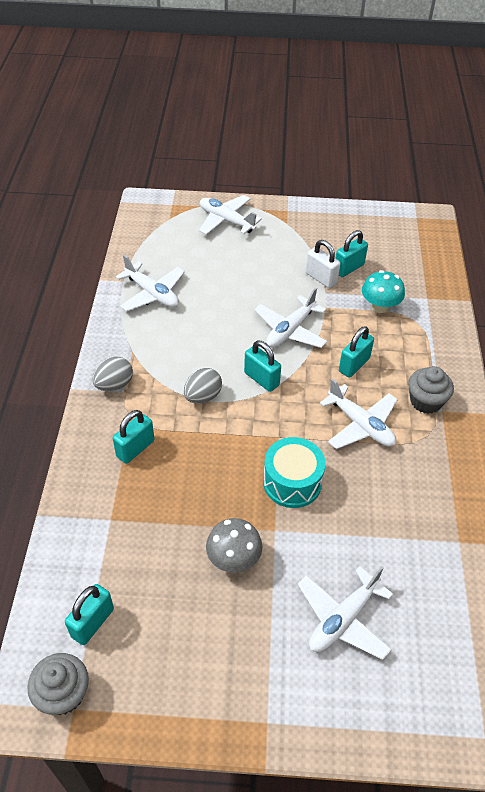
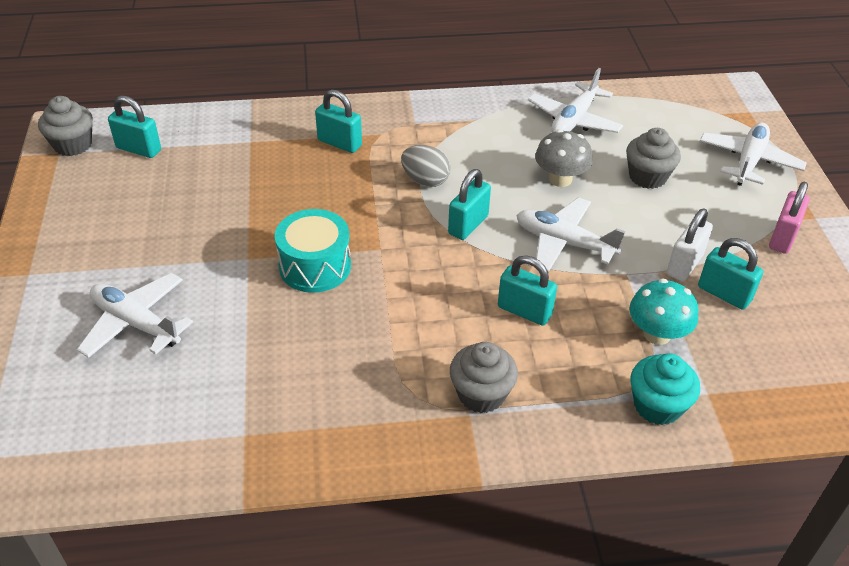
camera: 80 degrees right, 5 degrees down
(114, 385) = (422, 115): grey egg -> none
(230, 272) = (647, 177): none -> grey cupcake
(233, 559) = (209, 230): grey mushroom -> grey mushroom (560, 179)
(303, 229) = (782, 238): none -> pink padlock
(360, 425) = (418, 324): white plane -> none
(436, 321) = (657, 406): none -> turquoise cupcake

